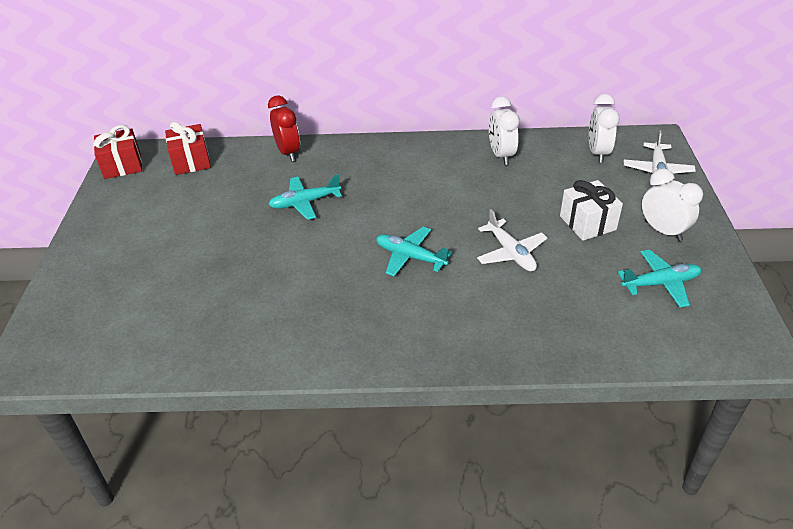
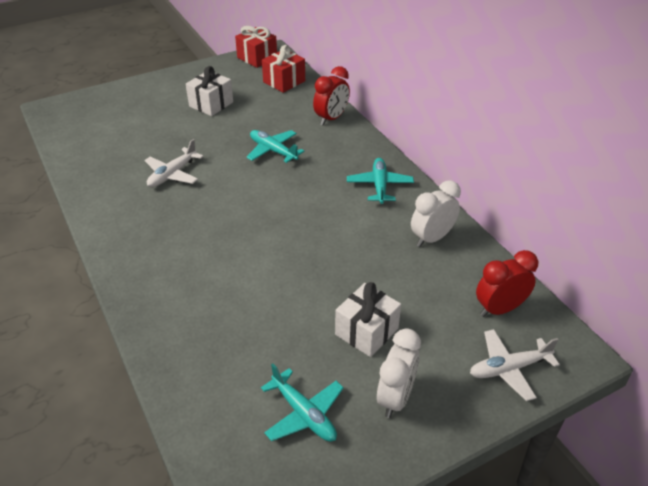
camera: 60 degrees right, 0 degrees up
(176, 222) = (211, 104): none -> white gift
(410, 257) = (241, 229): turquoise plane -> turquoise plane (379, 185)
(511, 253) = (284, 289): white plane -> white plane (172, 174)
(598, 153) = (499, 309): white clock -> red clock

